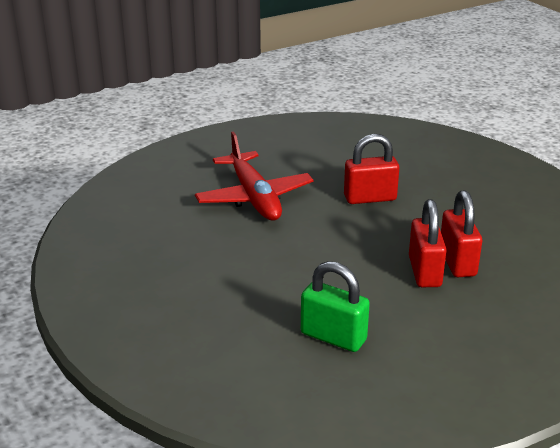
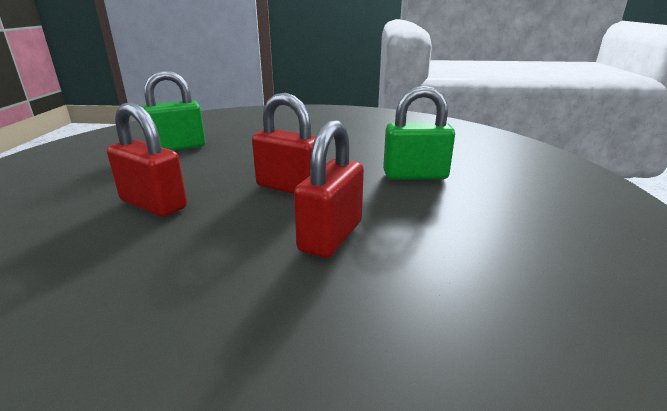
camera: 125 degrees right, 5 degrees down
(254, 197) = (415, 175): red plane -> green padlock
(457, 262) = (123, 229): red padlock -> red padlock (290, 187)

